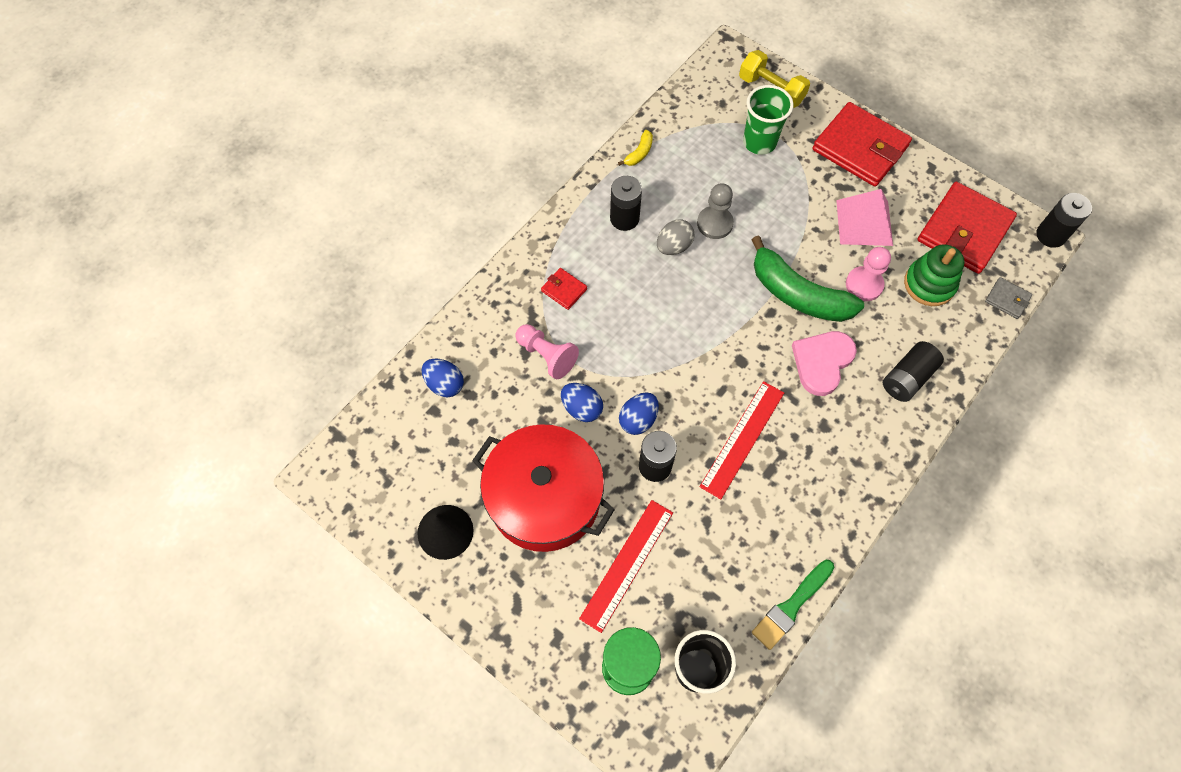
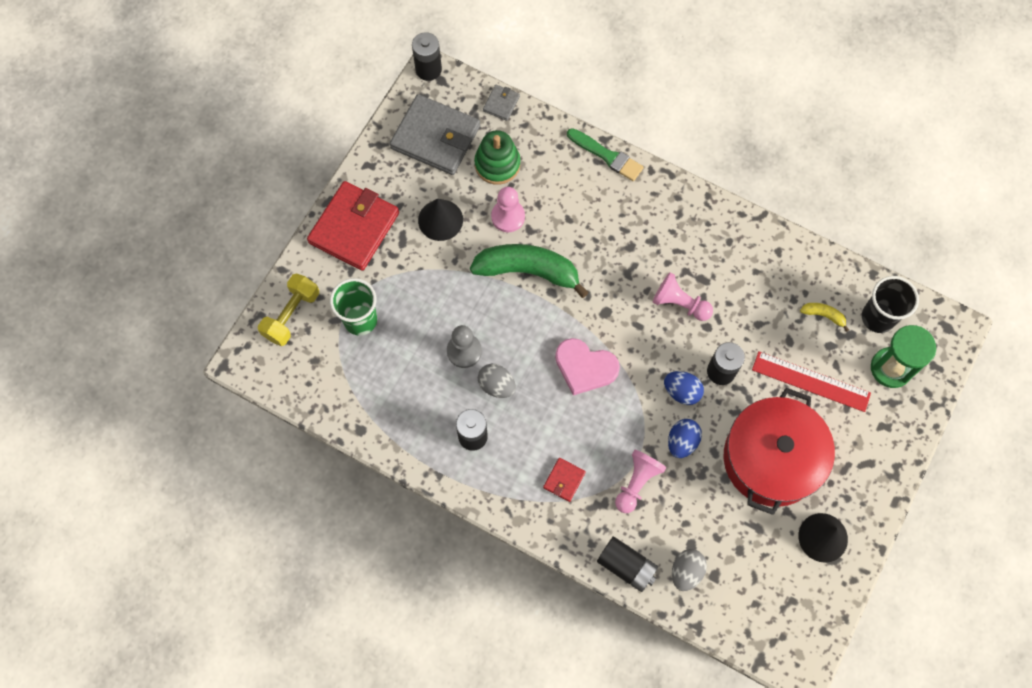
camera: 100 degrees left, 5 degrees up
(445, 384) = (686, 572): blue egg -> grey egg
(639, 153) = (391, 434): yellow banana -> yellow banana (823, 315)
(742, 439) = (679, 303): red ruler -> pink pawn
(791, 606) = (810, 254): green brush -> green brush (607, 156)
(798, 294) = (528, 271): green banana -> green banana turned 105 degrees counterclockwise
(822, 362) = (593, 246): pink heart -> pink heart (585, 367)
(864, 222) = (440, 220): pink pyramid -> black cone
(907, 378) = (594, 179): black battery -> black battery (626, 566)
(964, 231) = (435, 137): red wallet -> grey wallet

